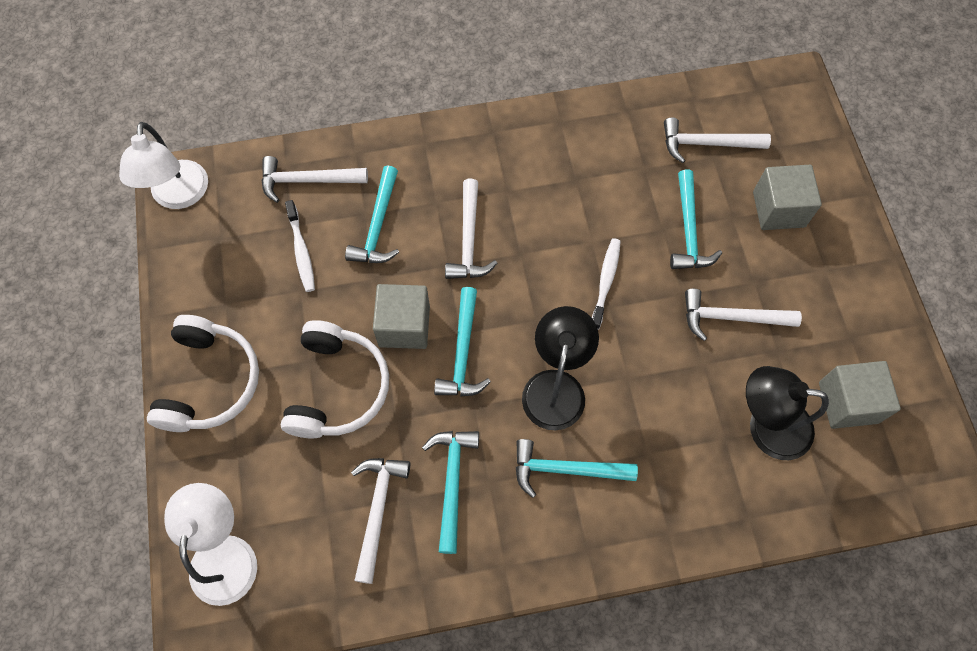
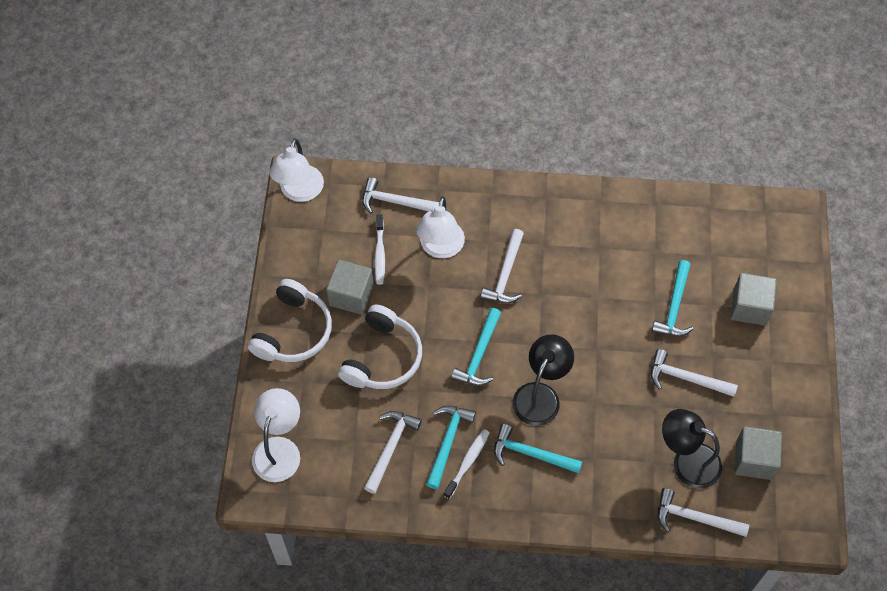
camera: 15 degrees right, 5 degrees down
(378, 226) = (440, 248): turquoise hammer -> white lamp
(404, 326) = (441, 325): grey cube -> grey cube (351, 295)
(606, 281) = (599, 329): white toothbrush -> white toothbrush (468, 462)
(707, 144) = (709, 244): white hammer -> white hammer (694, 518)

